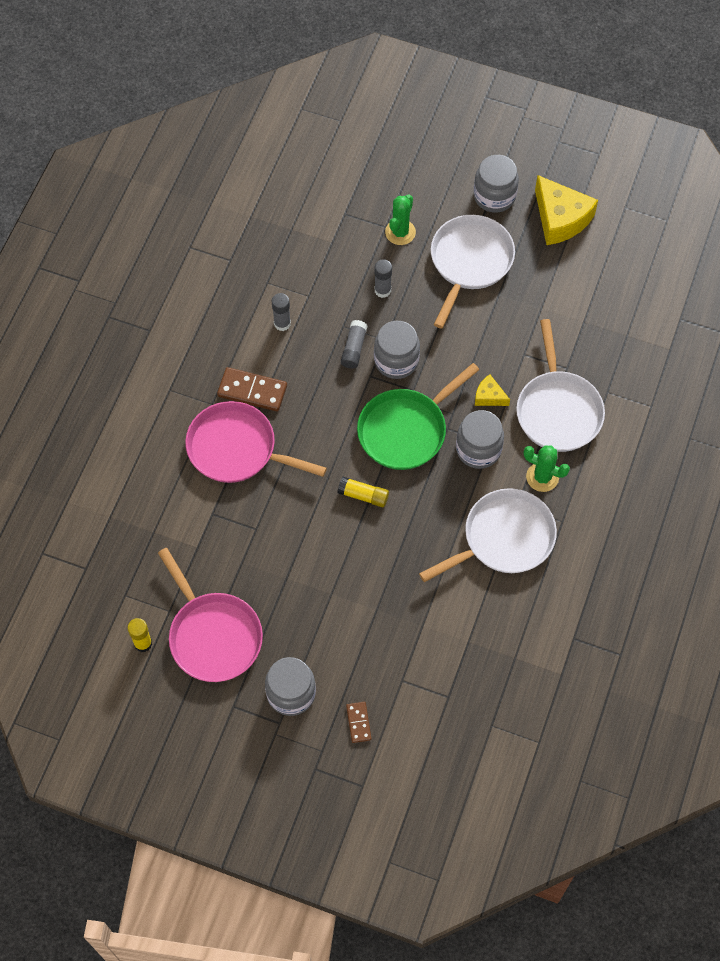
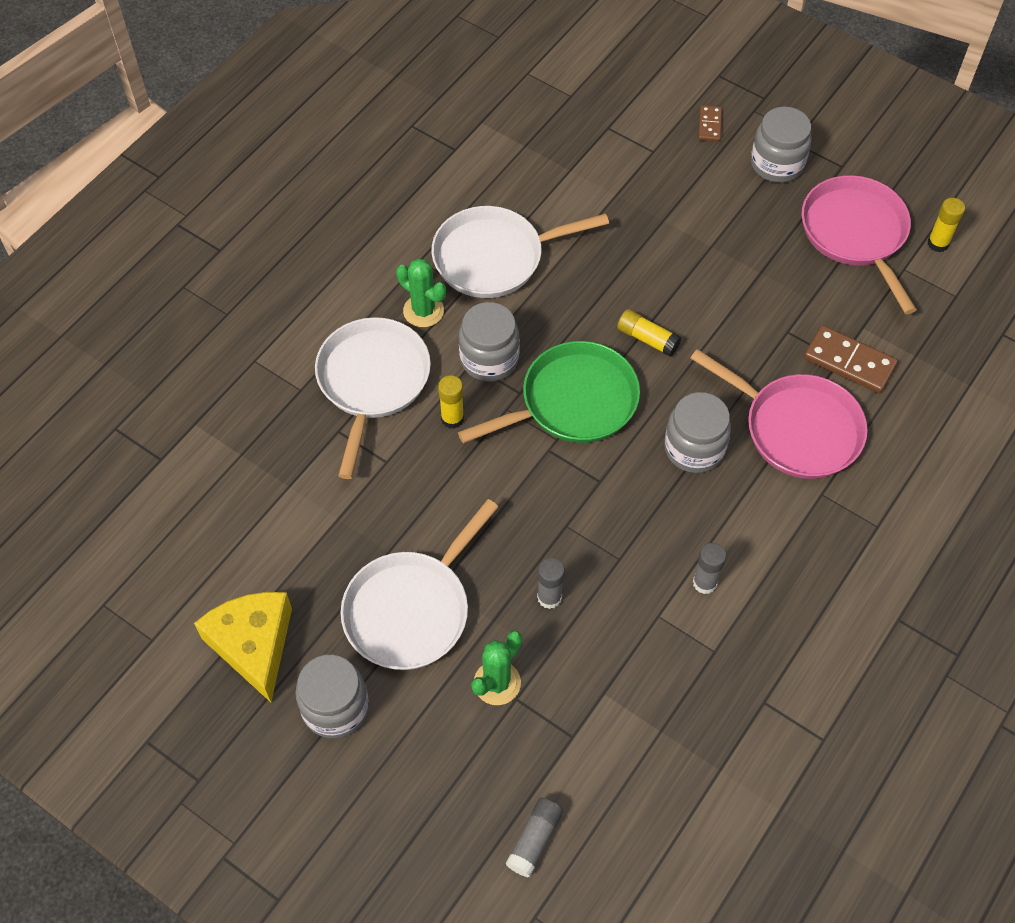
camera: 165 degrees left, 5 degrees down
(252, 391) = (764, 498): brown domino -> brown domino (849, 362)
(354, 349) = (612, 523): grey glue stick -> grey glue stick (534, 840)
(396, 360) = (559, 493): grey jar -> grey jar (694, 448)
(489, 396) = (452, 418): yellow cheese -> yellow glue stick

